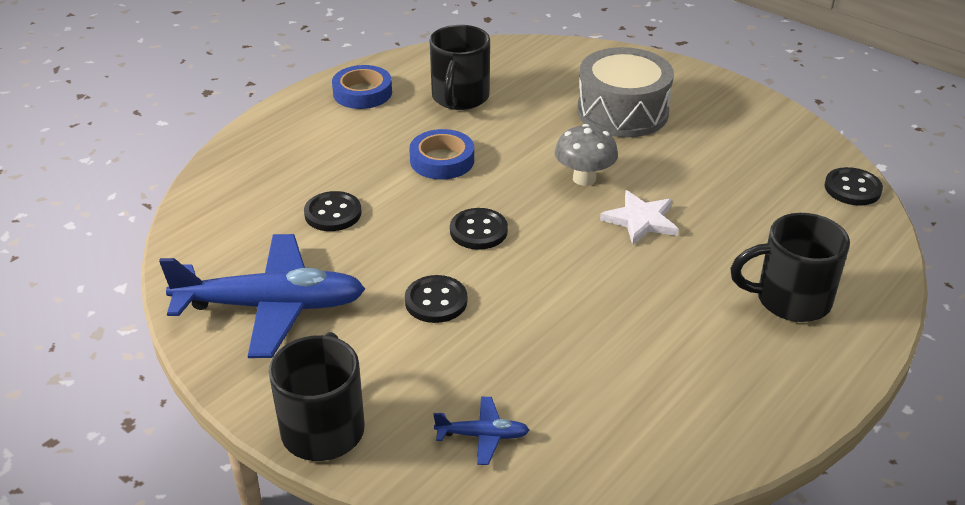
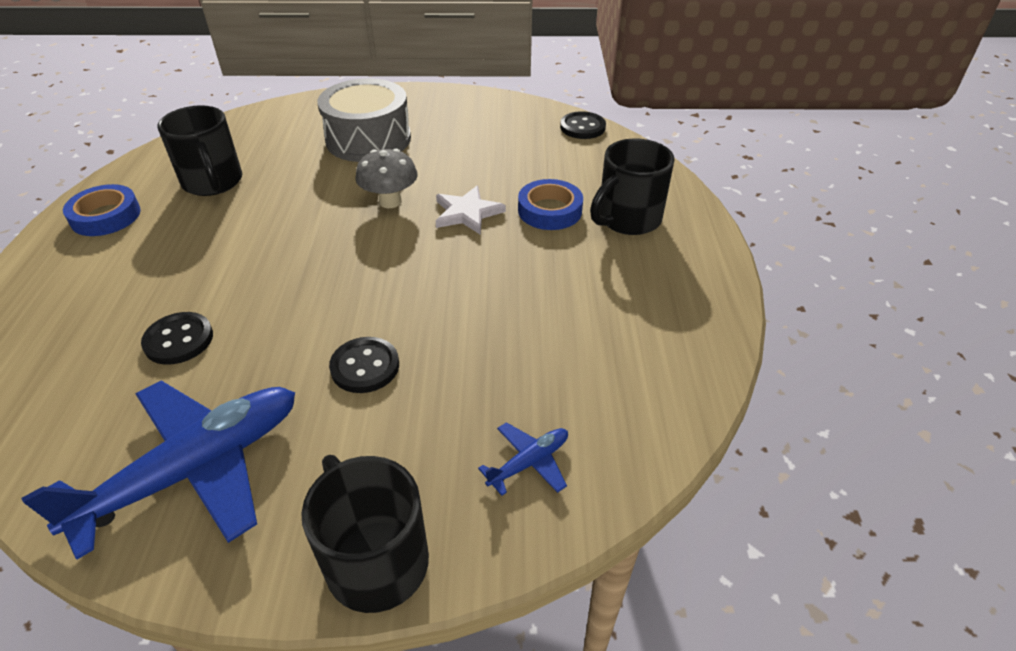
camera: 40 degrees left, 5 degrees up
(442, 160) = (248, 241): blue tape -> blue tape (550, 210)
(478, 231) = (342, 285): black button -> none

